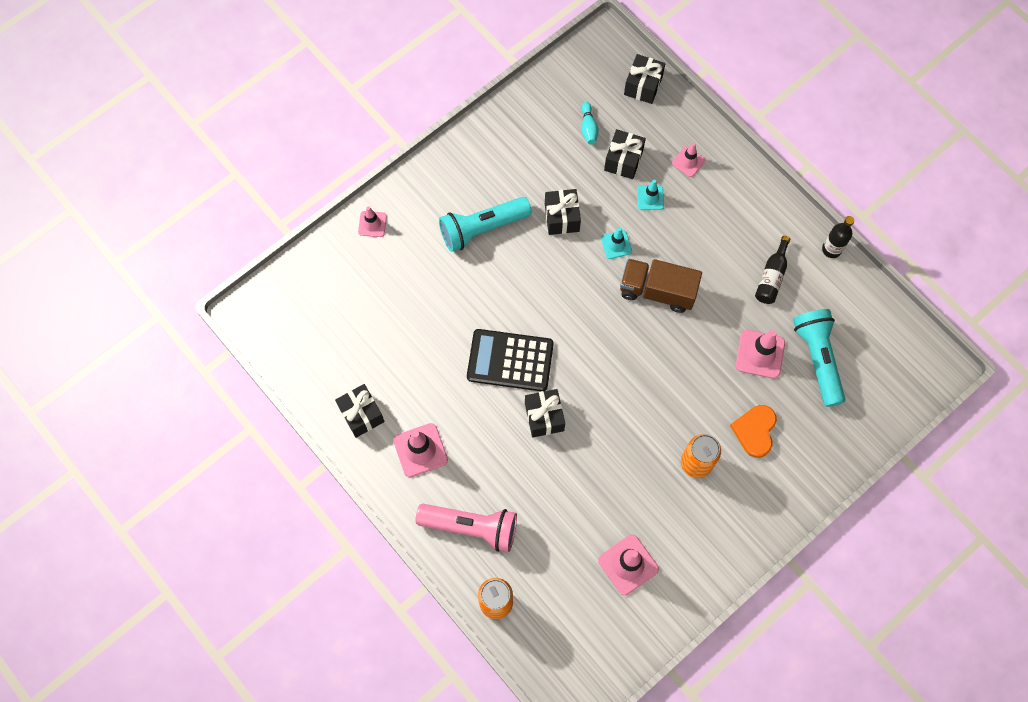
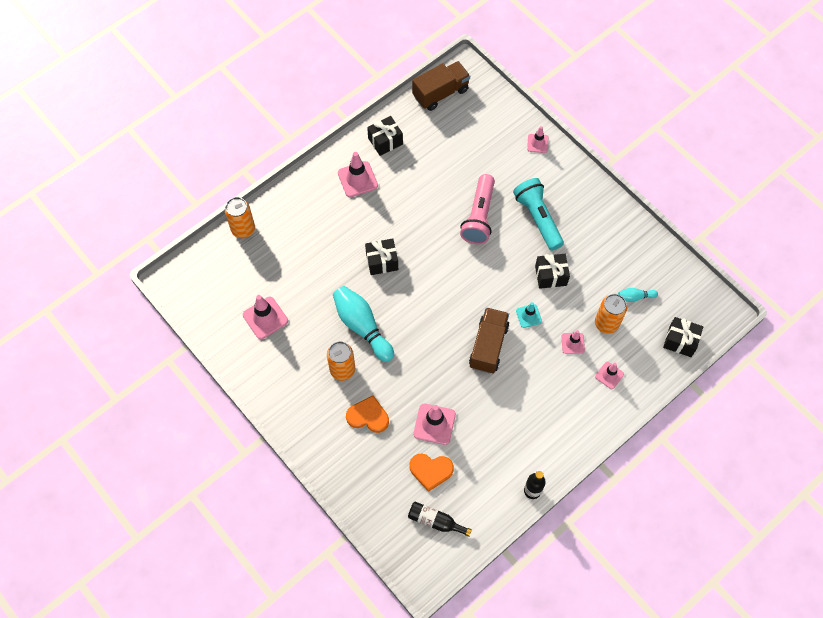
camera: 90 degrees right, 5 degrees down
(287, 342) = (440, 93): none -> brown truck
(471, 527) = (298, 213): pink flashlight -> pink flashlight (479, 216)
(510, 360) = (427, 238): black calculator -> none
(623, 160) = (606, 323): black gift -> orange can
(636, 440) = (362, 326): none -> turquoise bowling pin
(650, 198) = (573, 343): turquoise traffic cone -> pink traffic cone
(771, 277) = (504, 438): black bottle -> black bottle (435, 521)
(817, 358) = (431, 471): turquoise flashlight -> orange heart

